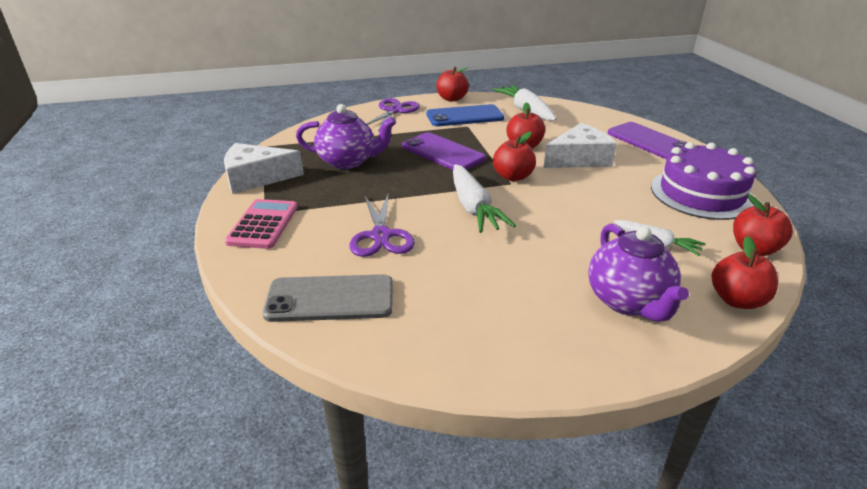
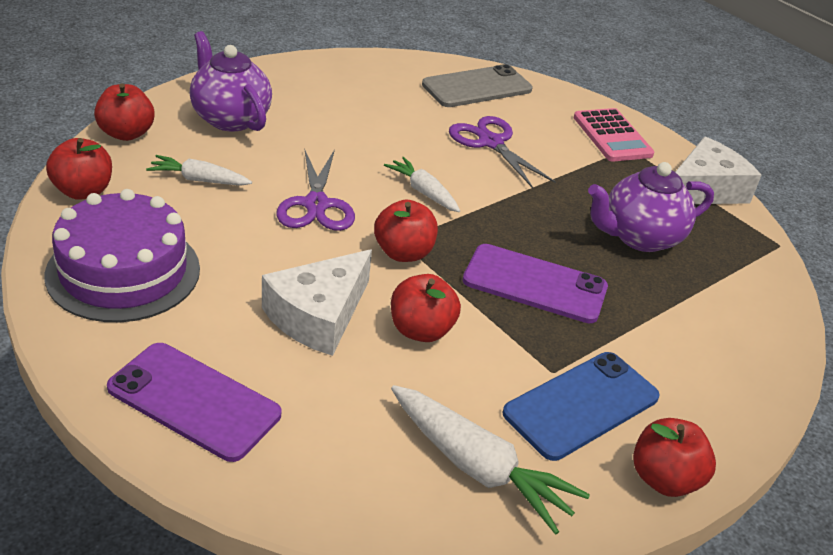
camera: 150 degrees right, 5 degrees up
(394, 111) = (721, 390): purple scissors -> purple scissors (316, 204)
(473, 207) = (423, 192): white carrot -> white carrot, size x0.61

